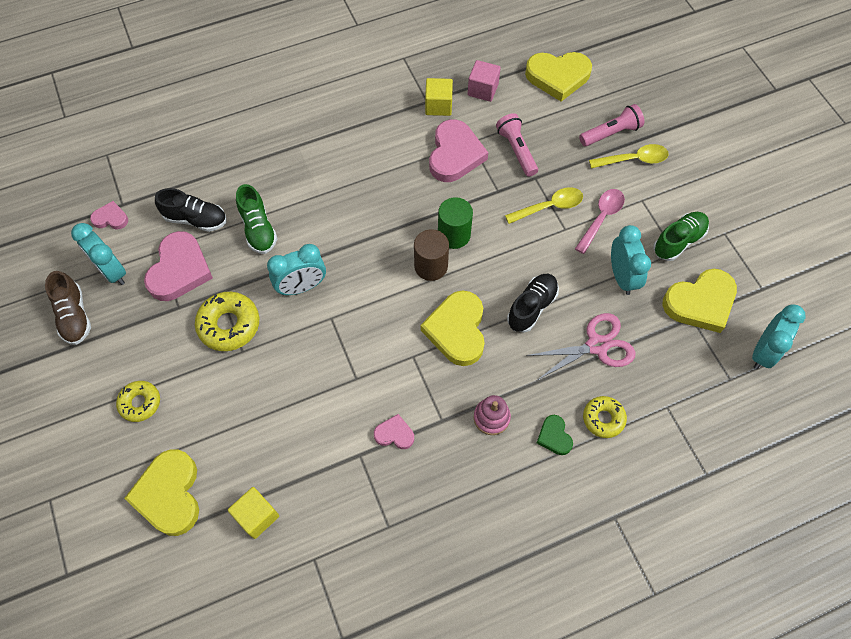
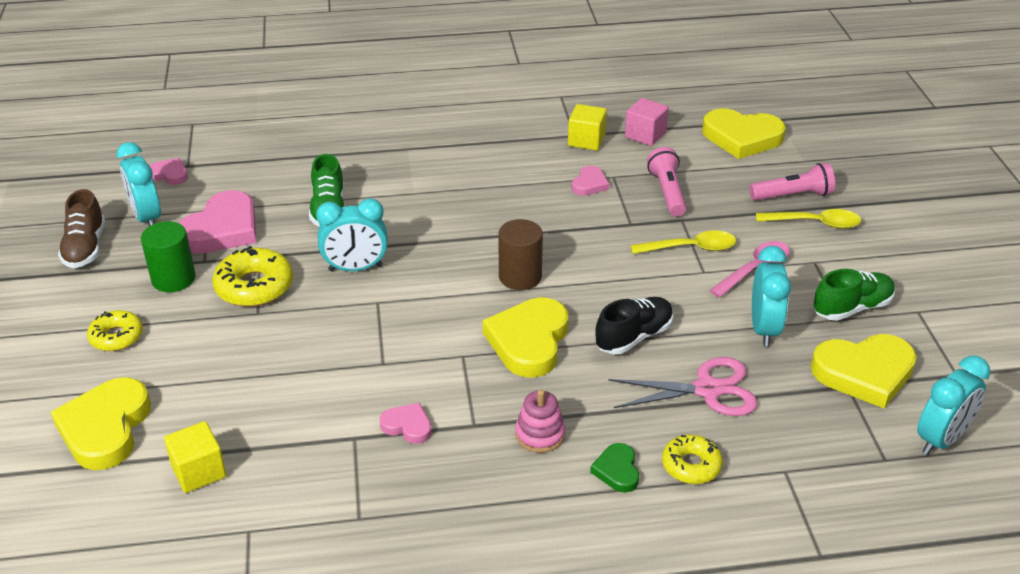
camera: 15 degrees right, 25 degrees down
(196, 219) = (262, 190): black shoe -> none
(454, 235) = (560, 253): green cylinder -> green cylinder (173, 279)
(455, 154) = (589, 184): pink heart -> pink heart, size x0.50

